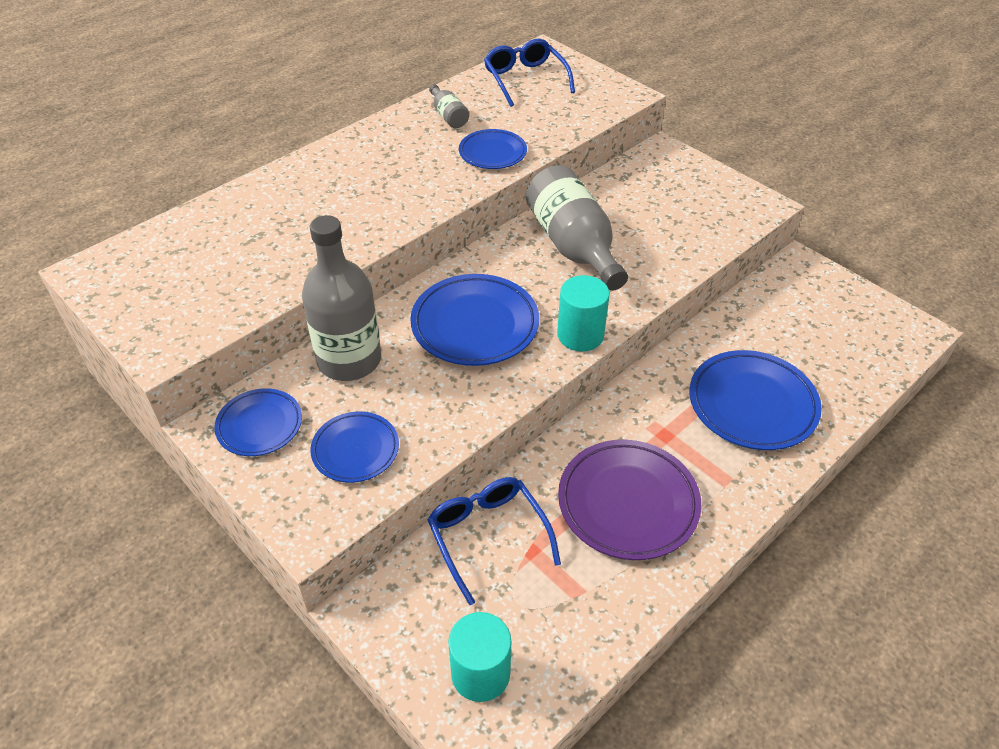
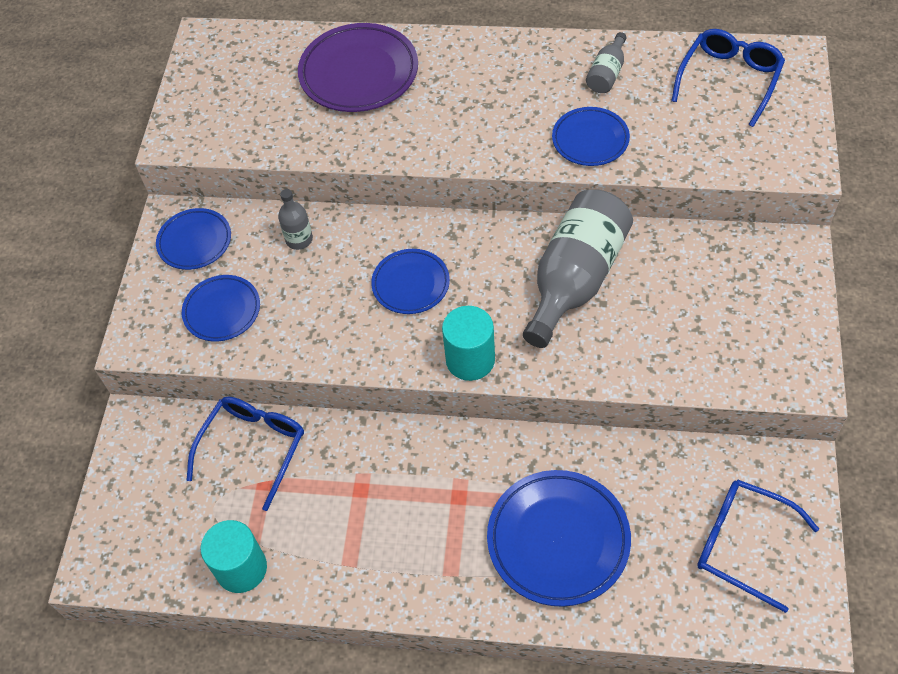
camera: 55 degrees right, 10 degrees up
(349, 360) = (299, 239): grey bottle -> grey bottle, size x0.45
(475, 325) = (411, 284): blue plate -> blue plate, size x0.60
(480, 673) = (142, 526): turquoise cylinder -> turquoise cylinder (241, 568)
(628, 503) = (363, 517): purple plate -> purple plate (359, 73)
(834, 321) = (743, 544): none -> blue glasses

